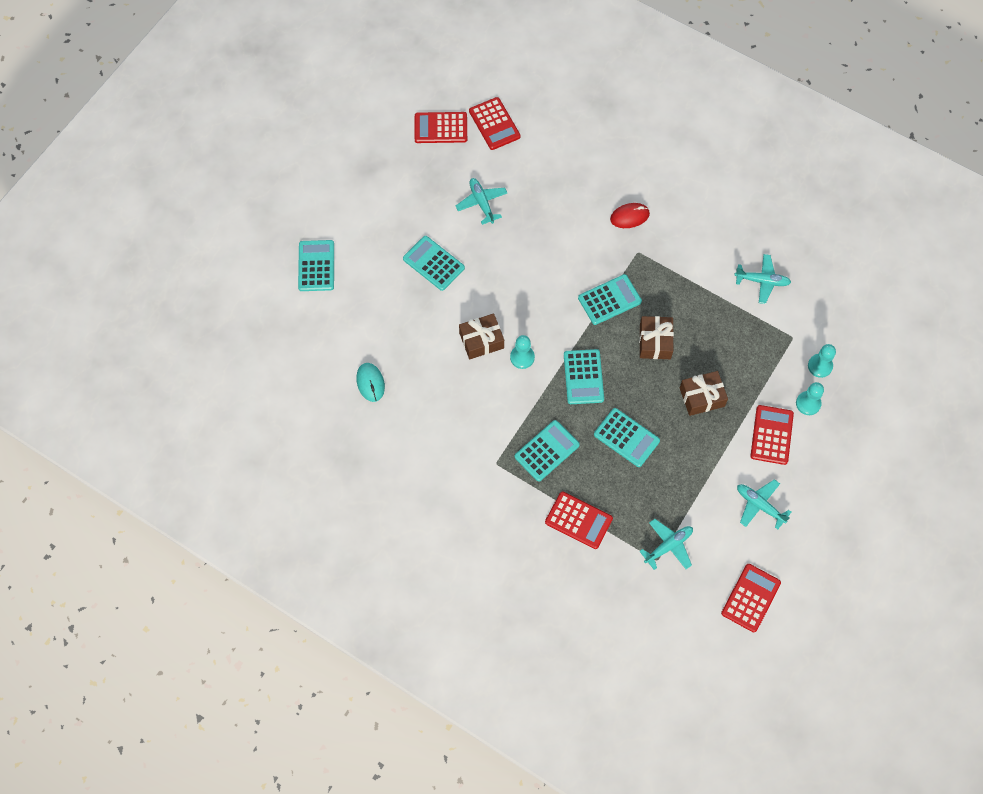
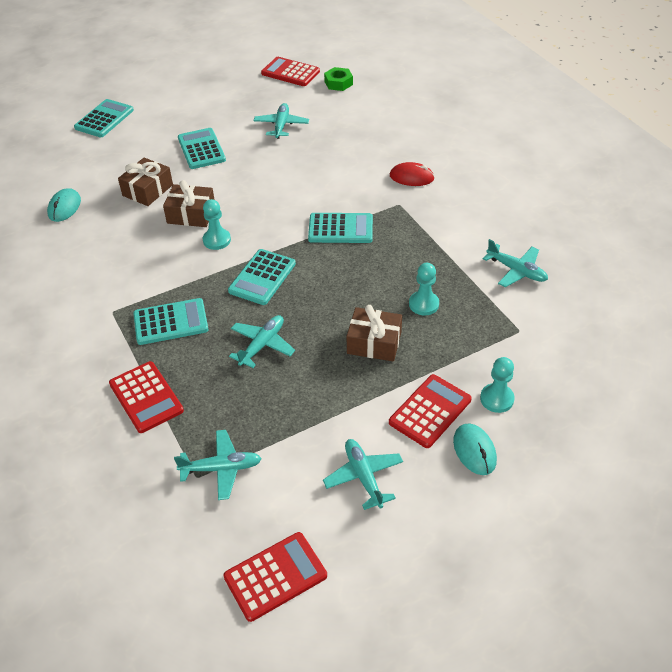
camera: 30 degrees right, 20 degrees down
(494, 124) = (338, 83): red calculator -> green nut
(626, 437) = (262, 345): turquoise calculator -> turquoise plane
(655, 342) = (360, 277): brown gift -> brown gift (148, 190)
(815, 451) = (474, 451): none -> turquoise mouse
(820, 366) = (535, 369): turquoise pawn -> turquoise pawn (423, 304)

